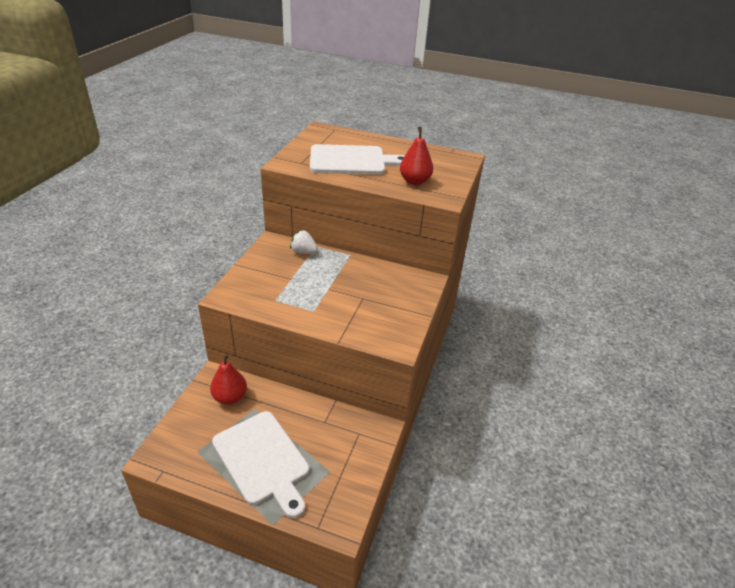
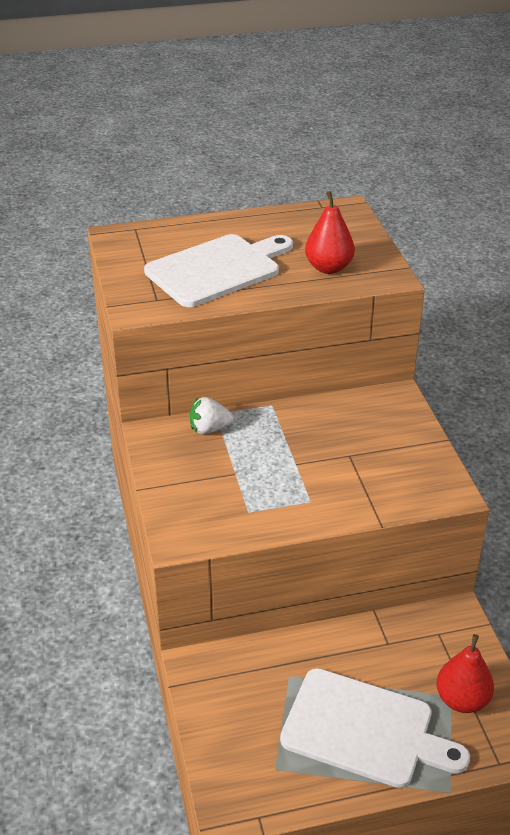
camera: 30 degrees left, 0 degrees up
(230, 397) = (243, 680): red pear -> red pear (462, 700)

